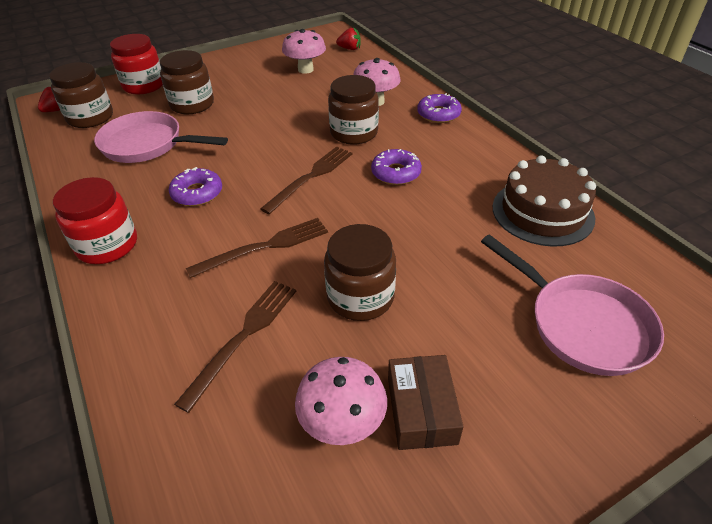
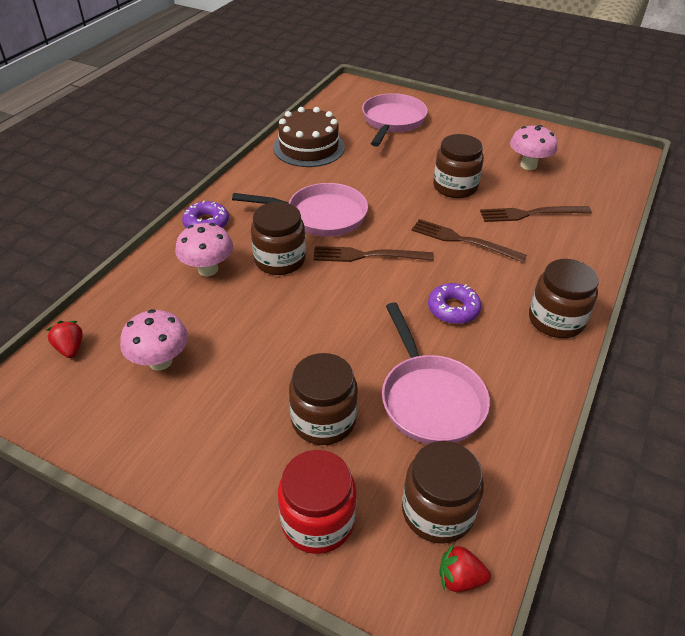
camera: 125 degrees left, 0 degrees up
(107, 245) = (556, 320): red jar -> brown jar
(396, 173) = (320, 216): purple donut -> pink pan
(421, 410) = (494, 148): brown box -> none

